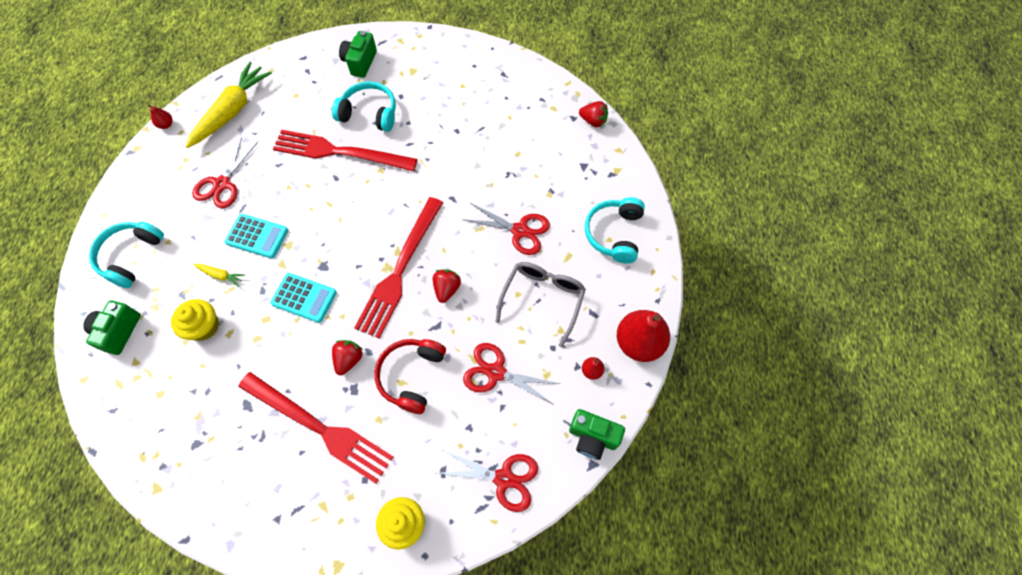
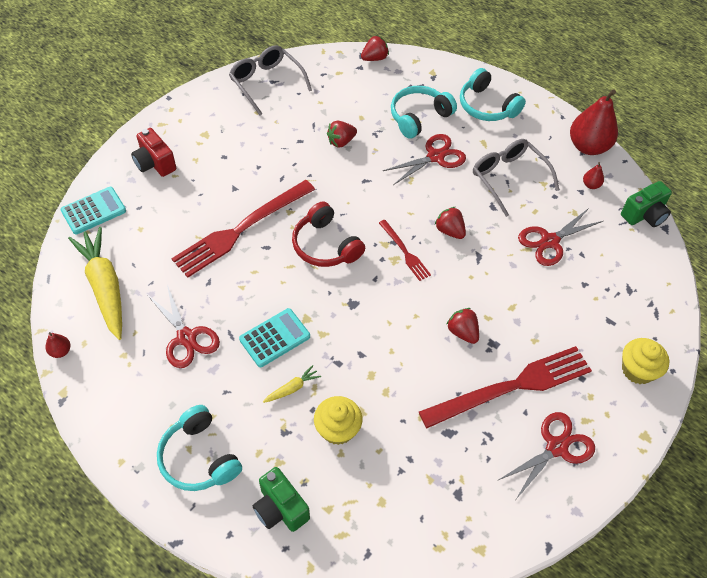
camera: 55 degrees left, 10 degrees down
(304, 298) = (374, 334): turquoise calculator -> turquoise calculator (94, 211)
(360, 62) = (155, 163): green camera -> red camera
(369, 113) = (220, 187): turquoise headphones -> turquoise headphones (419, 117)
(400, 270) = (404, 252): red fork -> red fork, size x0.49
(411, 376) = (511, 297): red headphones -> red headphones (325, 245)
(479, 157) = (341, 141): none -> red strawberry
(498, 71) = (266, 83): none -> grey glasses
(504, 478) = (641, 285): red scissors -> red scissors (556, 447)

